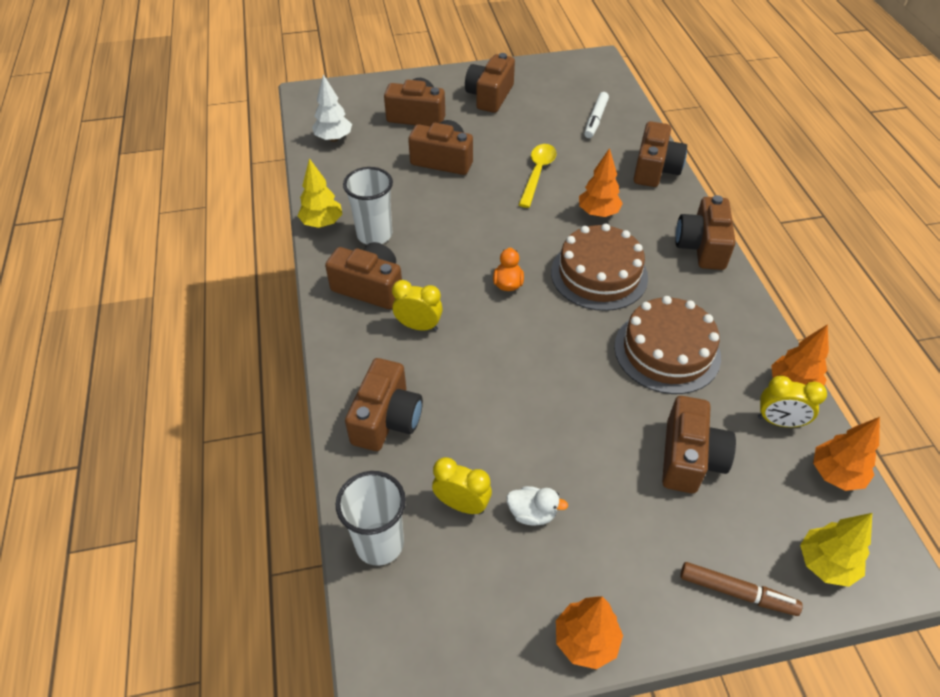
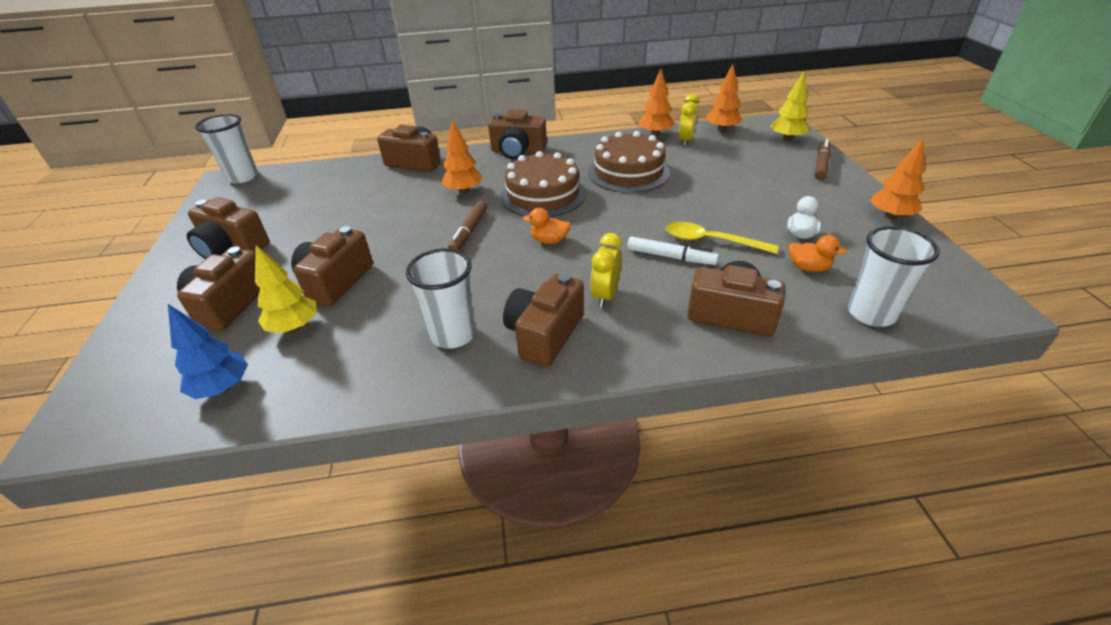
camera: 85 degrees left, 10 degrees down
(322, 223) = (415, 387): yellow tree -> yellow tree (294, 327)
(334, 138) = (223, 388): white tree -> blue tree
(462, 504) = (808, 268): yellow clock -> orange duck
(520, 226) = (469, 232): none -> brown marker
(537, 173) = (392, 220): yellow spoon -> yellow spoon (711, 241)
(595, 120) = (325, 186): white marker -> white marker (671, 257)
(604, 68) = (242, 177): none -> white cup
(689, 458) = (725, 171): brown camera -> none

